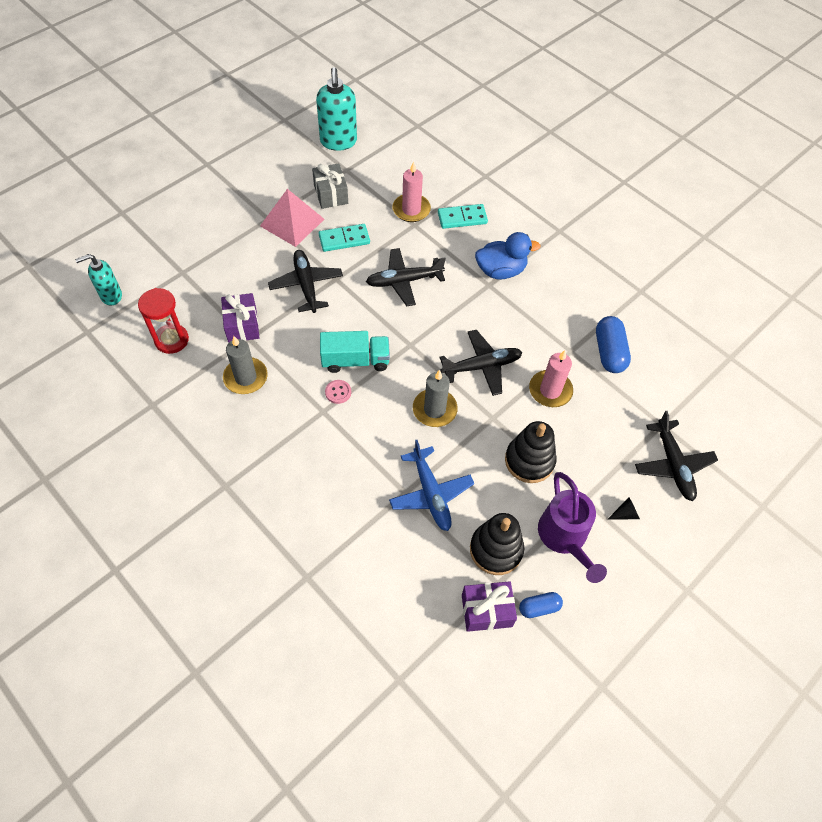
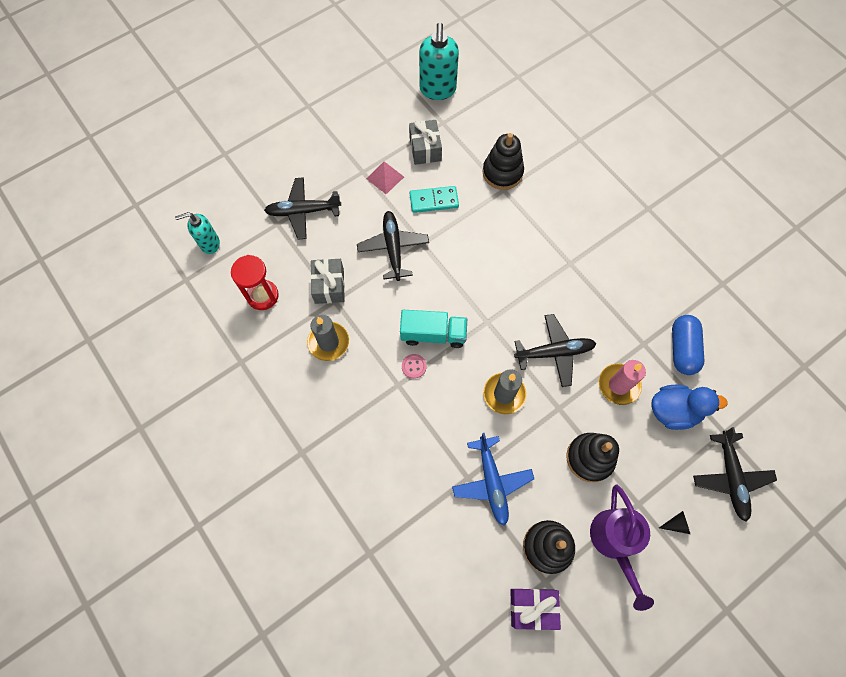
camera: 10 degrees right, 10 degrees up
(242, 325) = (329, 286): purple gift -> grey gift
(292, 222) = (385, 177): pink pyramid -> pink pyramid, size x0.61
(404, 281) = (487, 252): black plane -> black plane (303, 211)
(411, 210) = (502, 172): pink candle -> black stacking toy
(462, 218) = (552, 186): turquoise domino -> none
(500, 271) = (584, 248): blue duck -> blue duck (673, 411)
(539, 607) = (582, 610): blue capsule -> none

